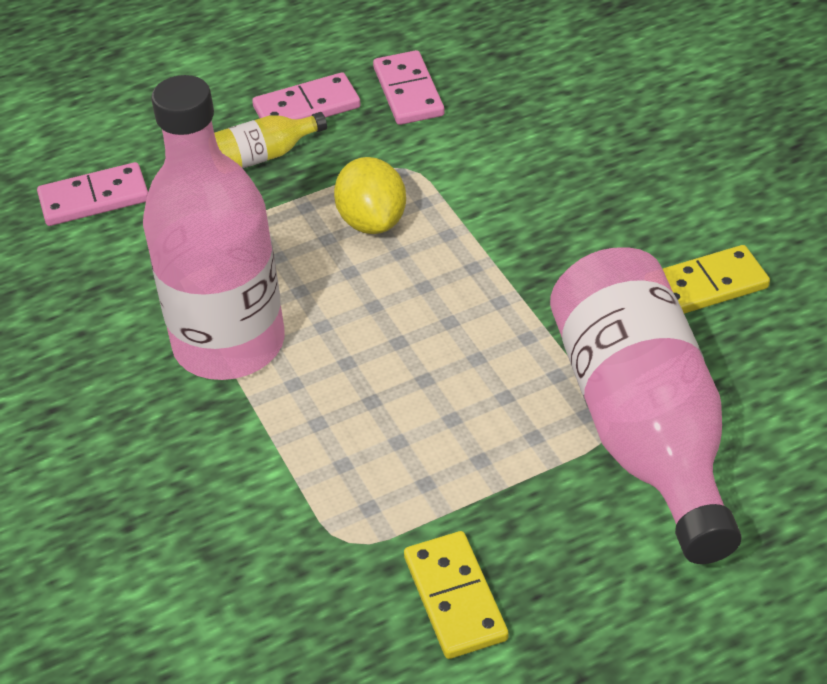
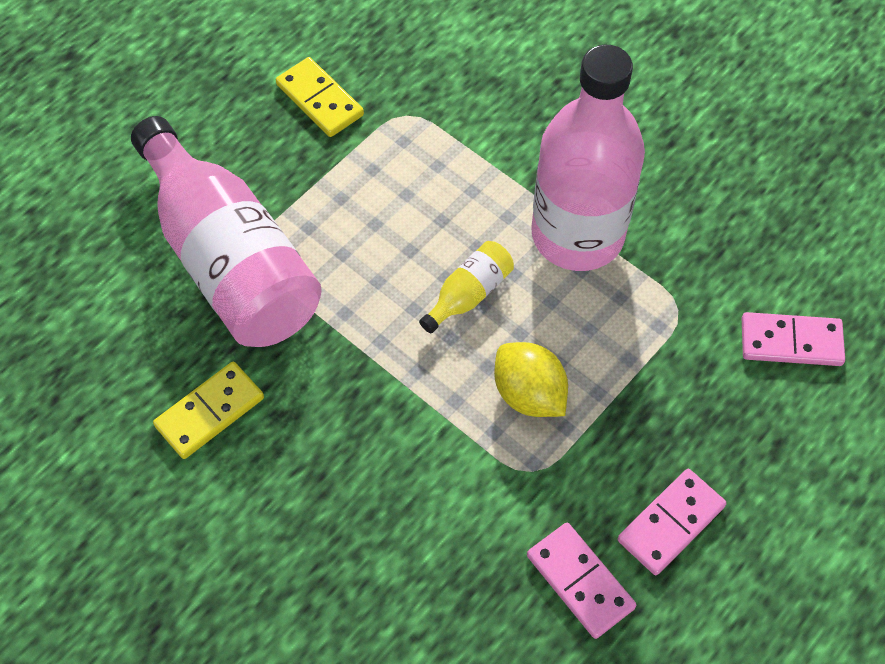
camera: 155 degrees right, 15 degrees up
(94, 198) = (791, 342): pink domino -> pink domino turned 45 degrees clockwise
(264, 156) = (672, 442): yellow bottle -> yellow bottle (469, 294)

